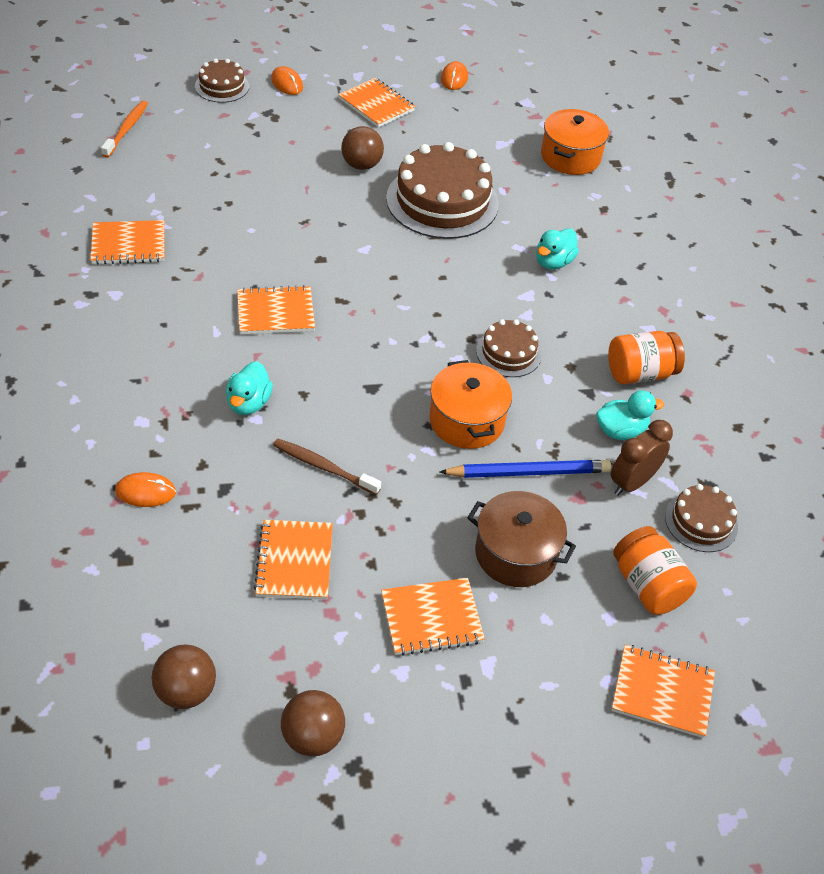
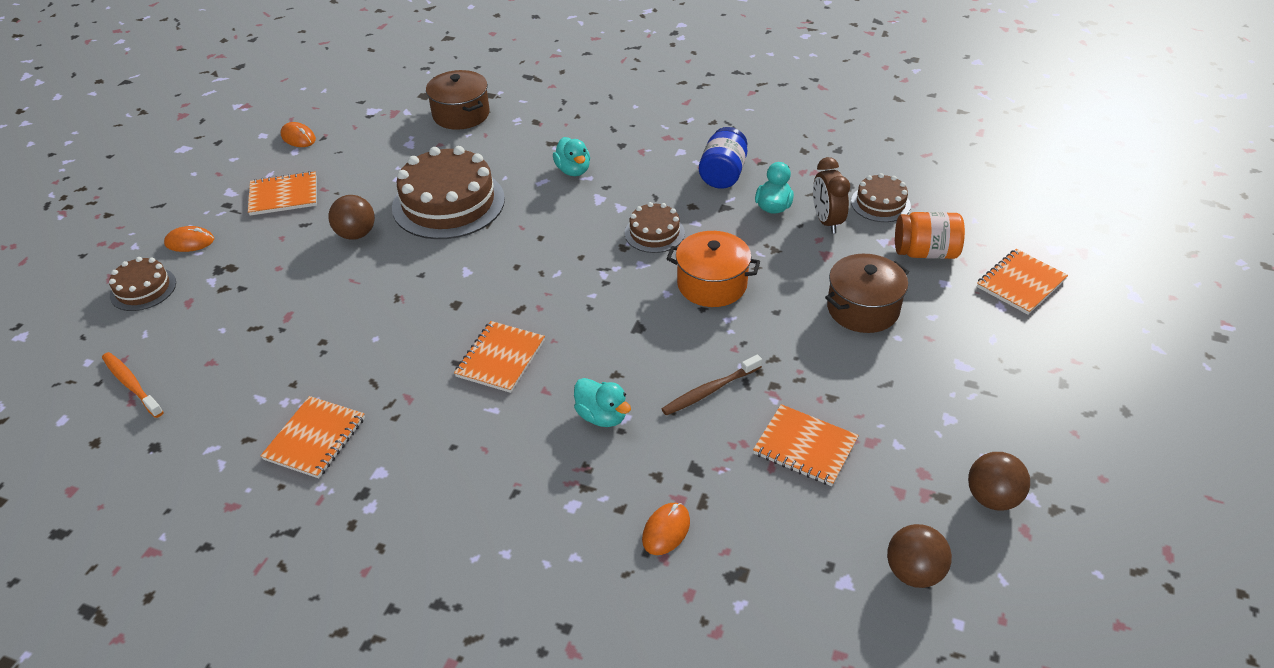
camera: 55 degrees left, 5 degrees down
(431, 618) = (904, 381): orange notebook -> none
(528, 472) = (786, 271): blue pencil -> none
(570, 157) = (461, 114): orange pot -> brown pot
(640, 373) = (723, 174): orange jar -> blue jar

